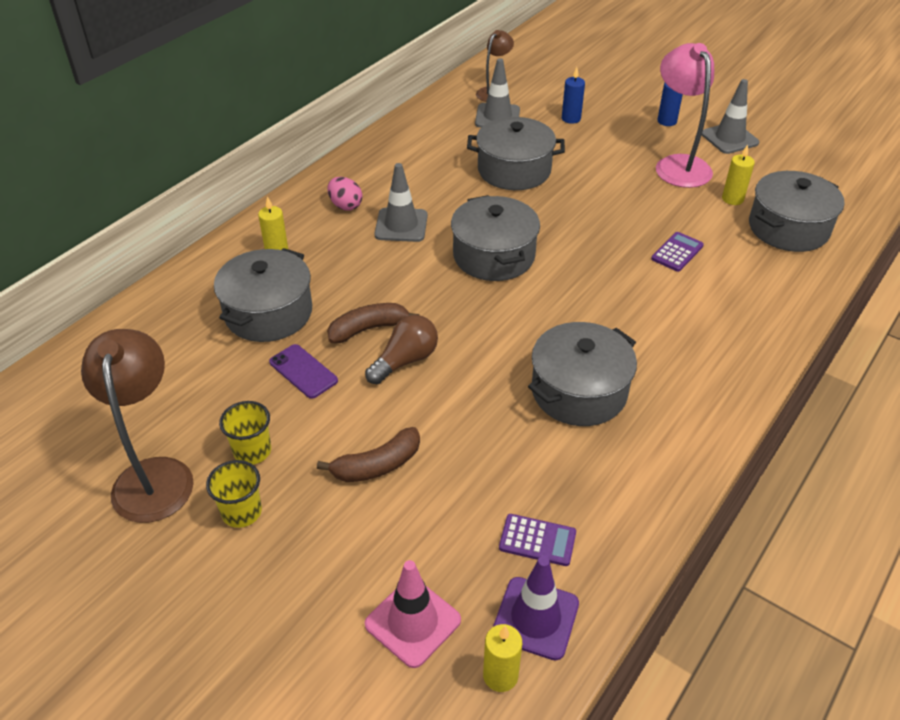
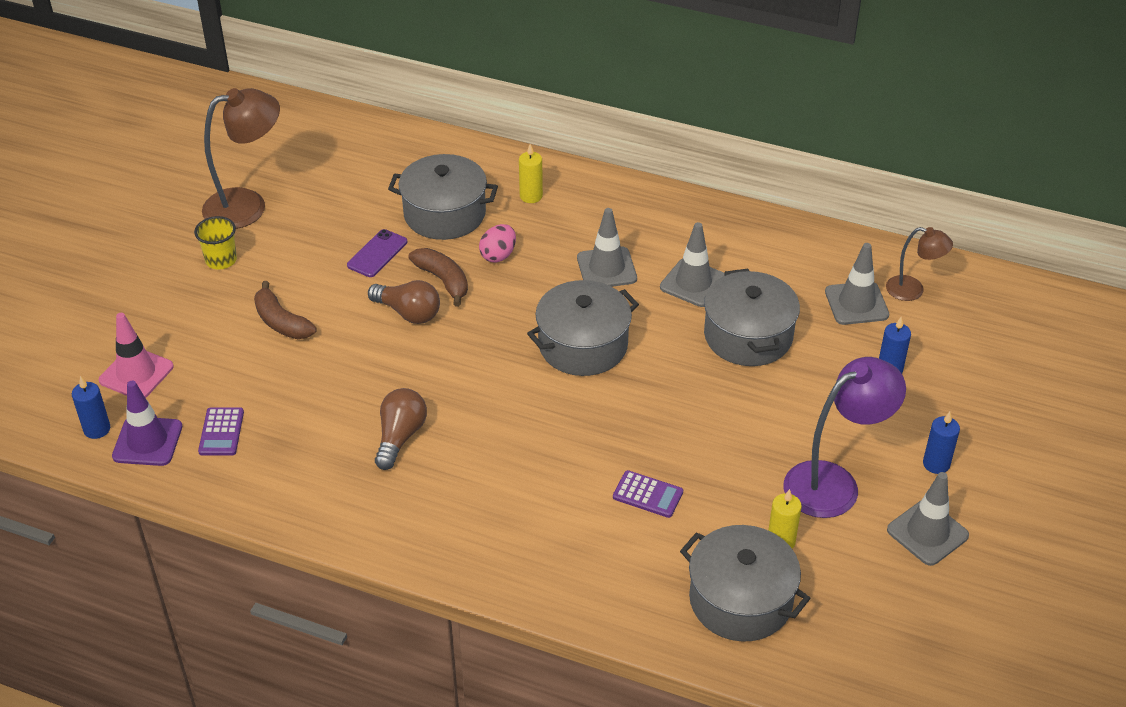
camera: 75 degrees right, 0 degrees up
(252, 451) = (282, 249): yellow cup -> none
(345, 205) = (623, 222): pink egg -> pink egg (498, 255)
(441, 184) = (693, 283): none -> grey traffic cone
(500, 675) = (97, 429): yellow candle -> blue candle
(579, 391) = (400, 437): grey pot -> brown light bulb
(678, 165) = (834, 483): pink lamp -> purple lamp

